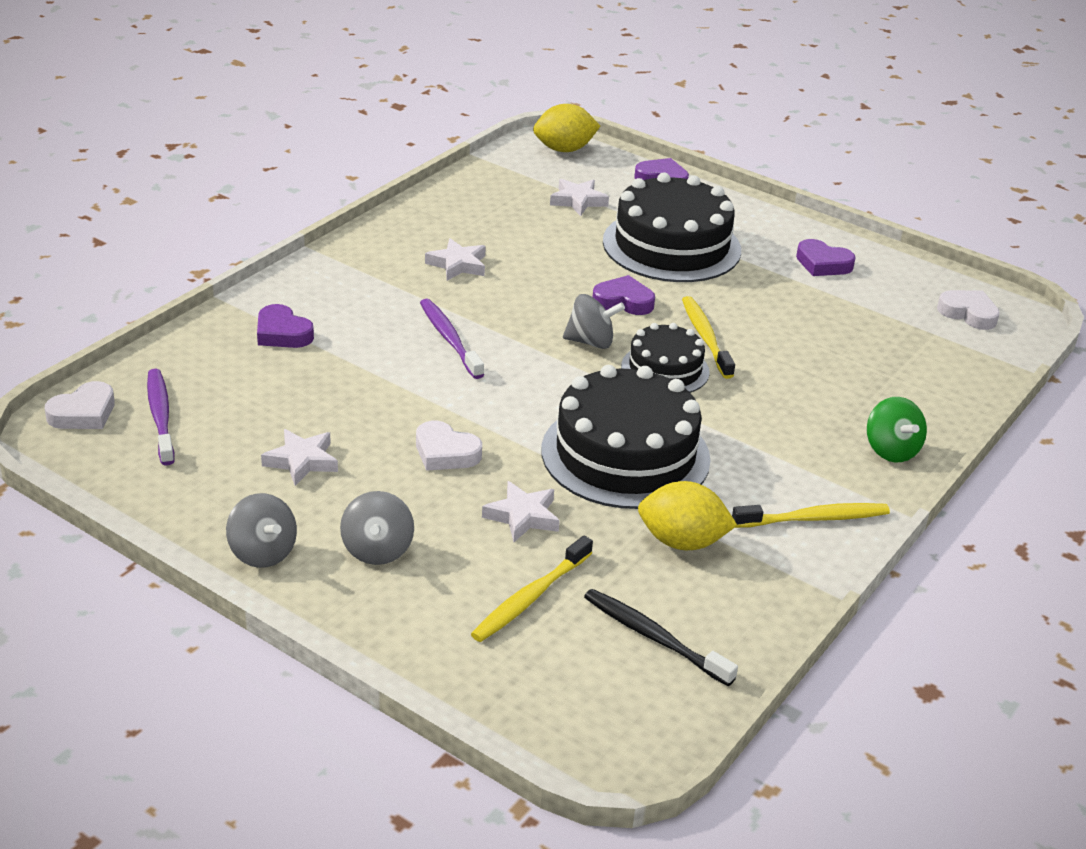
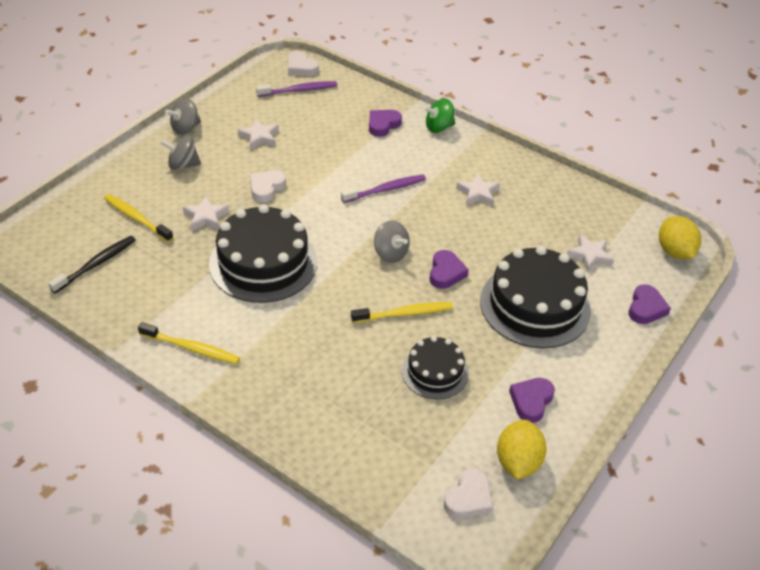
camera: 90 degrees right, 10 degrees up
(591, 342) = (390, 253): grey spinning top -> grey spinning top turned 45 degrees counterclockwise
(665, 369) = (360, 288): black cake -> black cake (435, 372)
(682, 542) = (176, 282): yellow lemon -> yellow lemon (517, 462)
(814, 519) = (192, 348): yellow toothbrush -> yellow toothbrush turned 60 degrees counterclockwise
(891, 450) = (266, 404): green spinning top -> green spinning top (438, 127)

